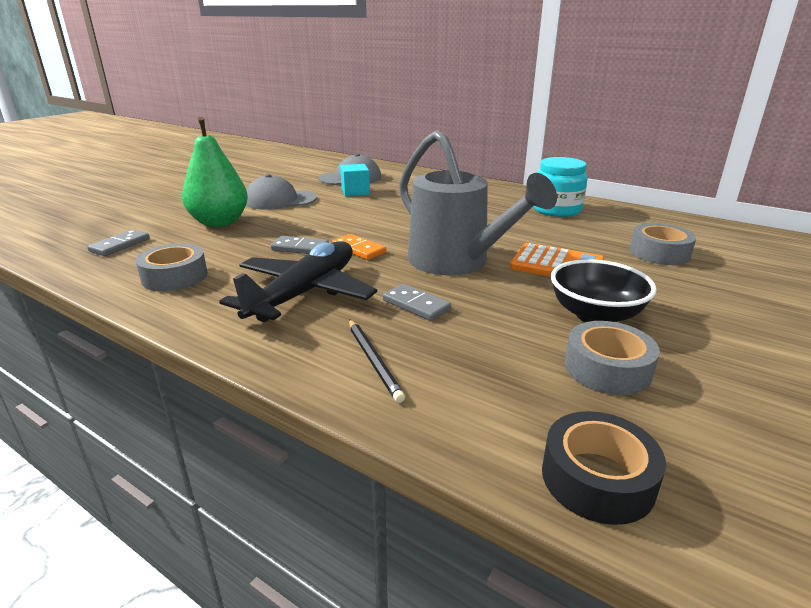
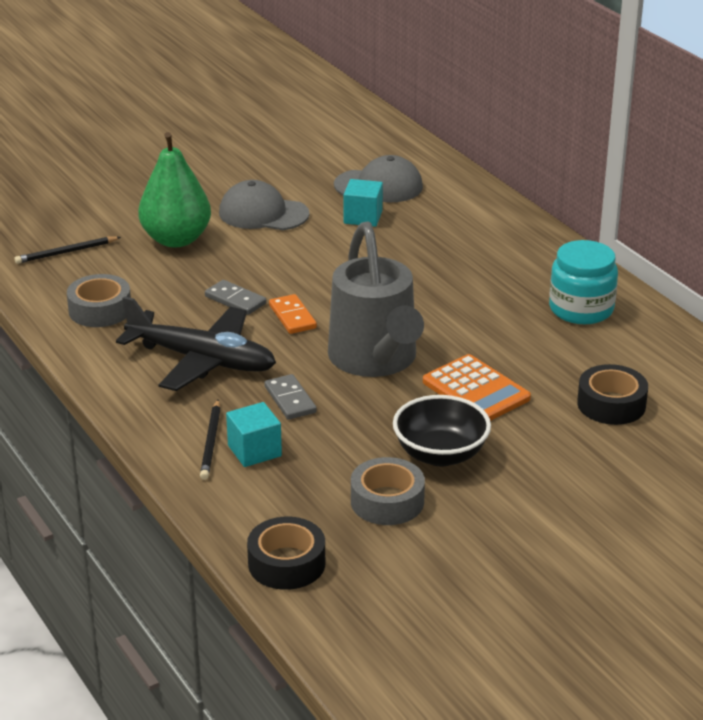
camera: 25 degrees right, 5 degrees up
(120, 245) = (66, 252): grey domino -> black pencil
(304, 293) = (202, 360): black plane -> black plane turned 60 degrees clockwise
(426, 357) = (254, 451): none -> turquoise cube
(659, 253) = (611, 404): grey tape -> black tape

